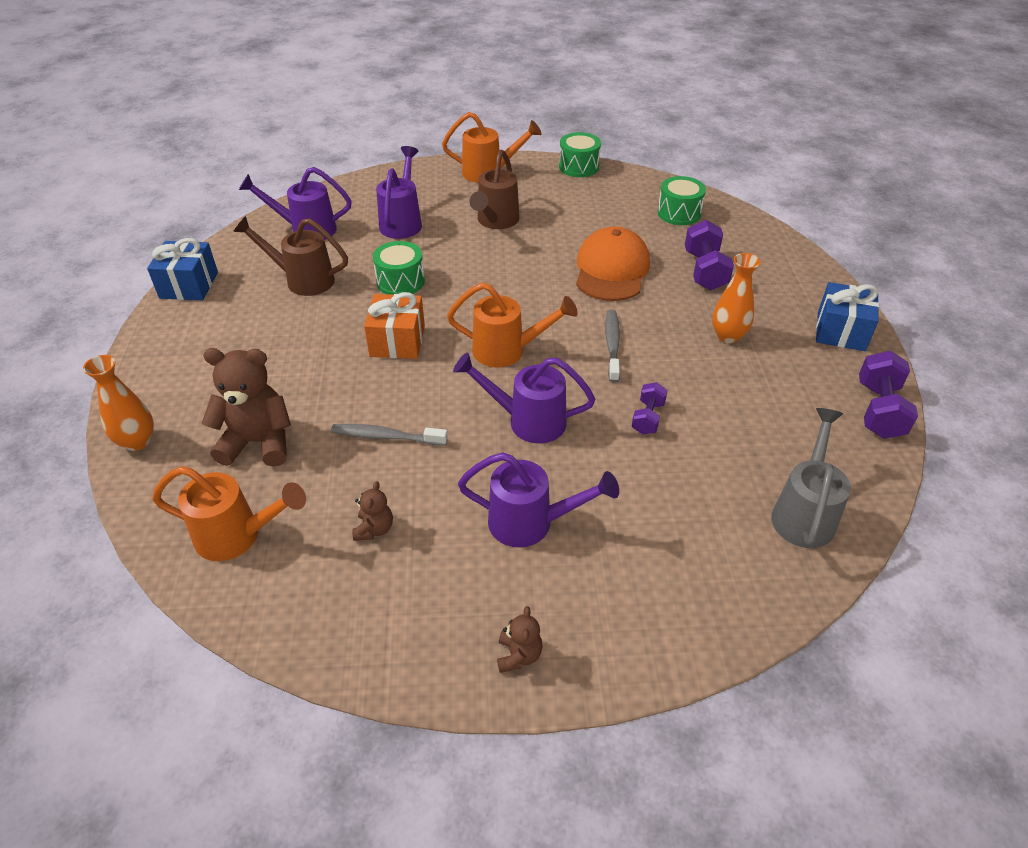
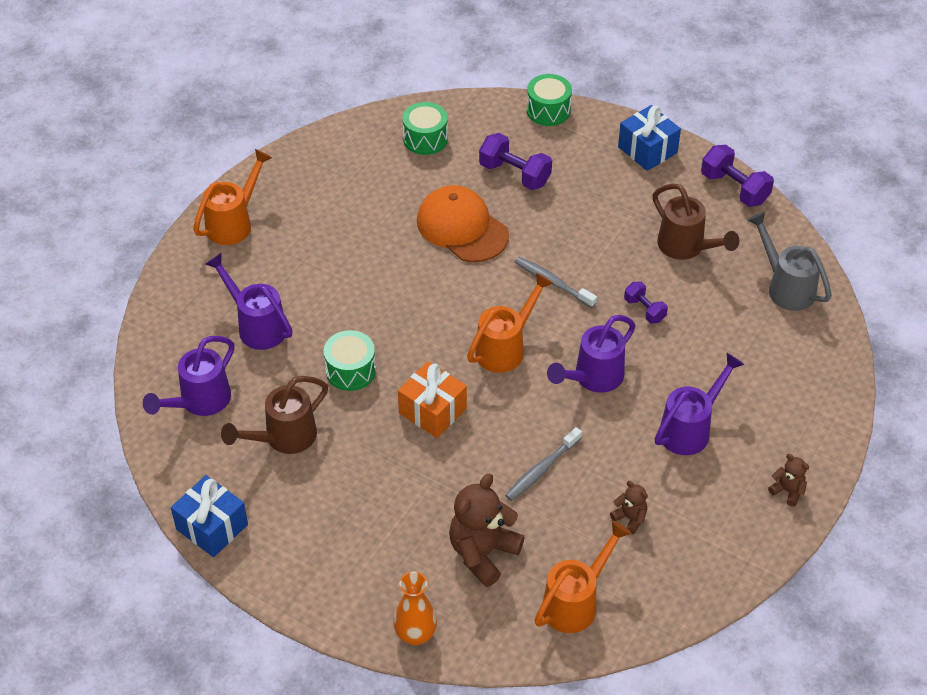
camera: 55 degrees left, 5 degrees up
(496, 221) = (321, 261): brown watering can -> brown watering can (686, 247)
(578, 167) = (289, 157): green drum -> green drum (548, 110)
(728, 336) = (600, 212): orange vase -> none

